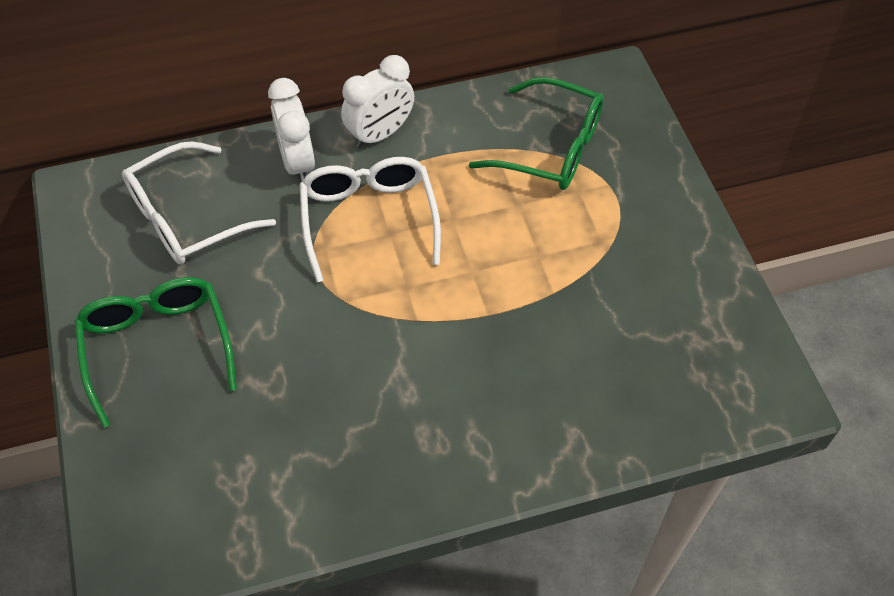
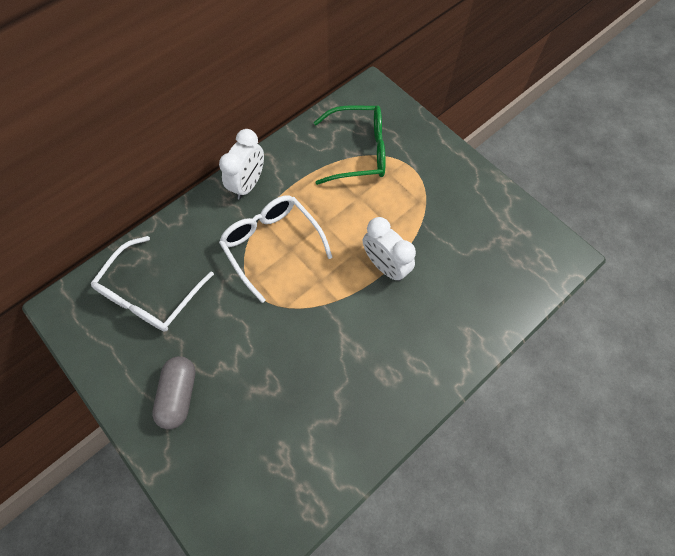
camera: 25 degrees left, 10 degrees up
(157, 346) = (179, 394): green glasses -> grey capsule
(297, 162) = (205, 225): white clock -> white clock (385, 266)

